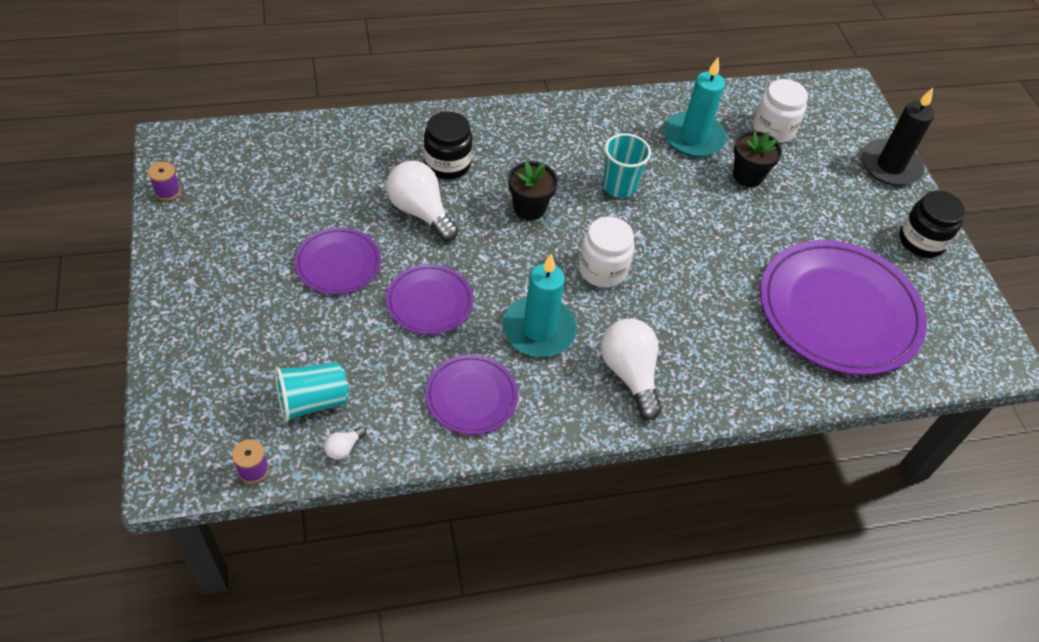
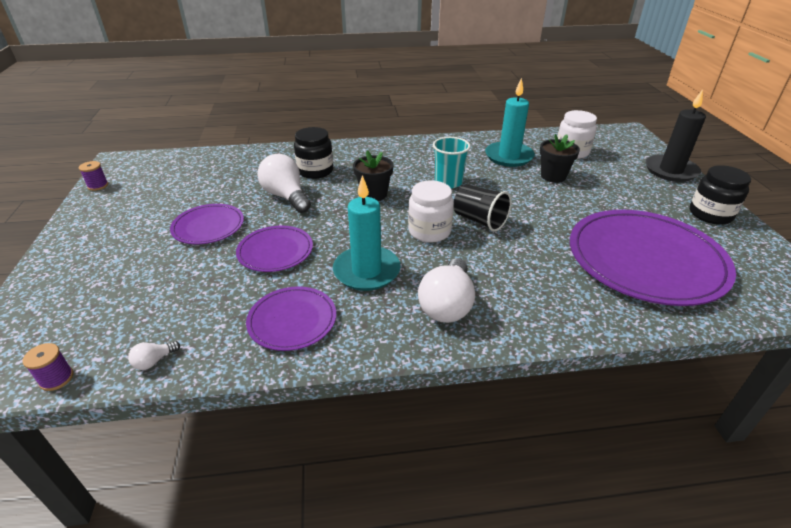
camera: 10 degrees right, 15 degrees down
(312, 401) = (142, 322): turquoise cup -> none
(629, 374) = (447, 305): white light bulb -> white light bulb turned 150 degrees counterclockwise
(659, 252) = (479, 220): none -> black cup

